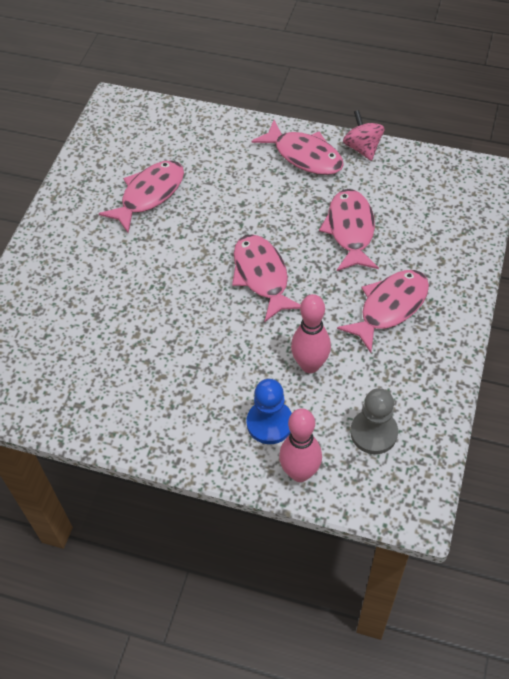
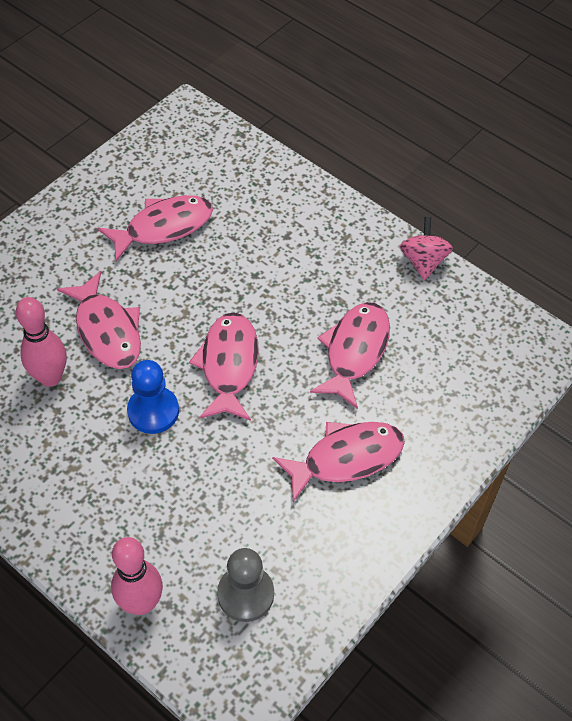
camera: 20 degrees right, 0 degrees up
(269, 423) = (142, 533): blue pawn -> blue pawn (153, 411)
(304, 155) = (353, 246): pink fish -> pink fish (107, 331)
(310, 365) = (221, 487): pink bowling pin -> pink bowling pin (50, 377)

